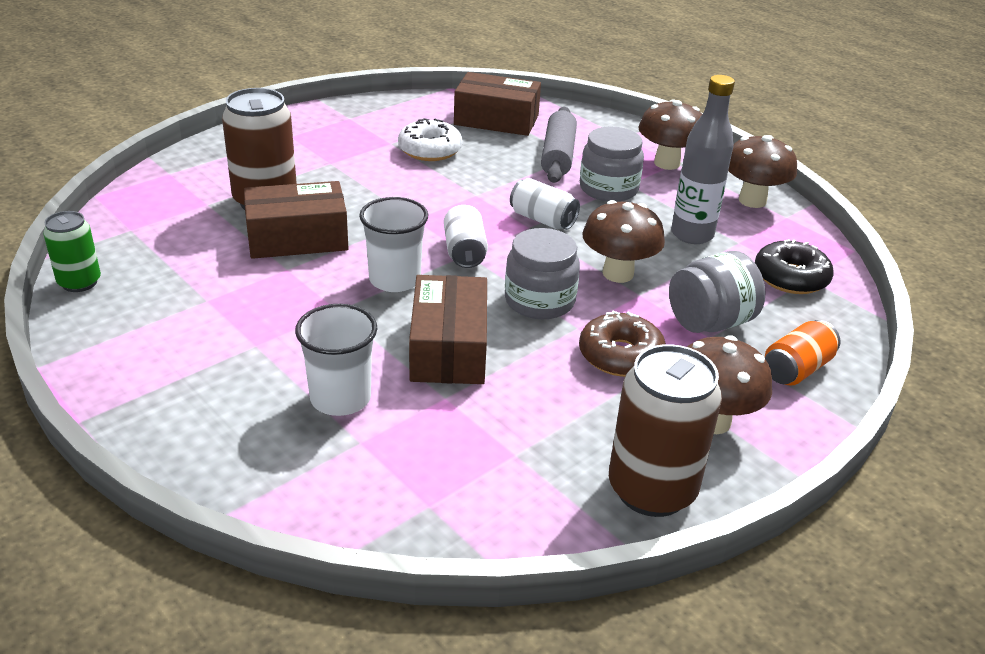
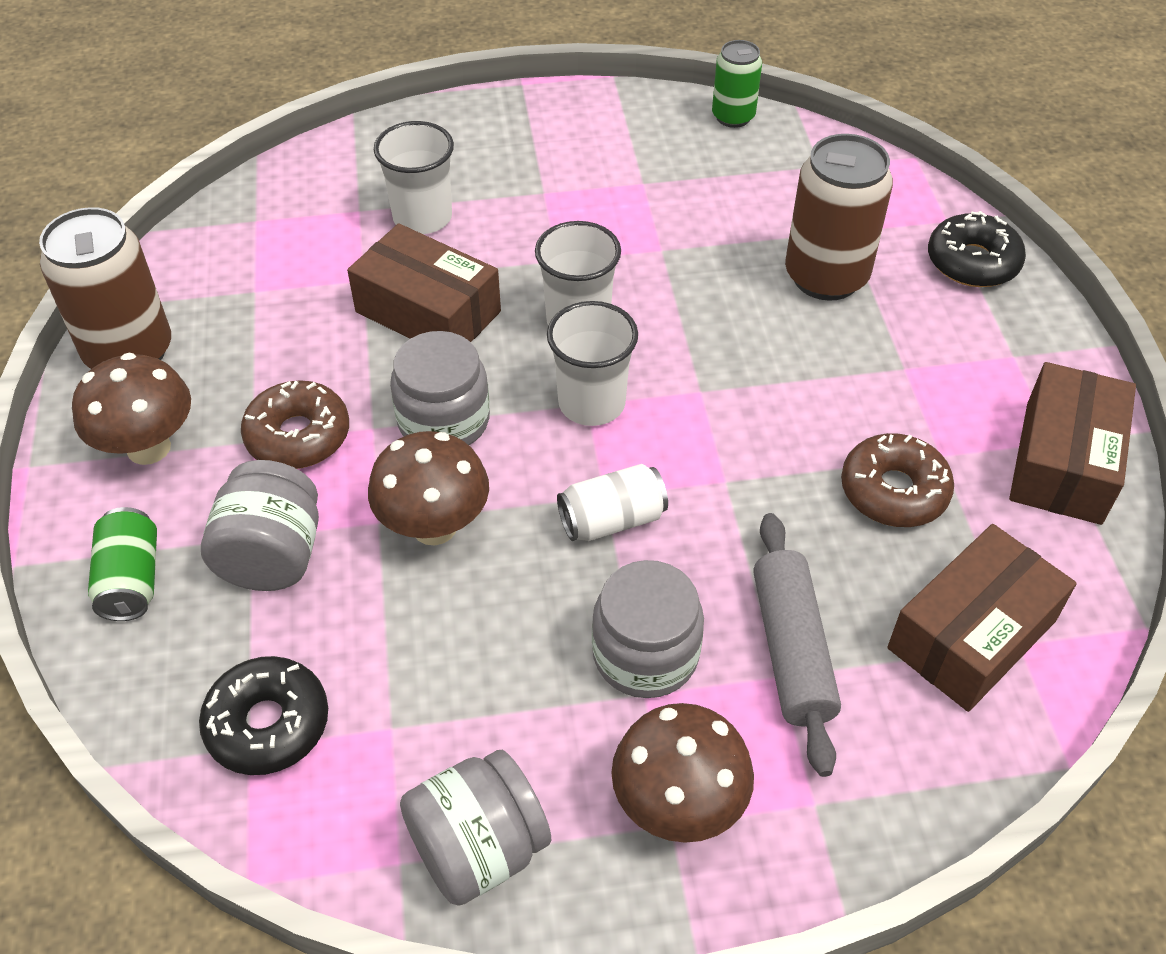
camera: 125 degrees right, 15 degrees up
(209, 158) = (972, 262): none -> black donut
(297, 238) = (720, 276): brown box -> brown box (1063, 462)
(430, 150) = (894, 491): white donut -> brown donut
(464, 252) = (591, 403): white can -> white cup
(558, 156) = (791, 650): grey rolling pin -> grey rolling pin turned 45 degrees clockwise
(692, 235) = (452, 677): grey bottle -> none
(752, 201) = (478, 848): brown mushroom -> grey jar
(796, 369) = (131, 579): orange can -> green can

